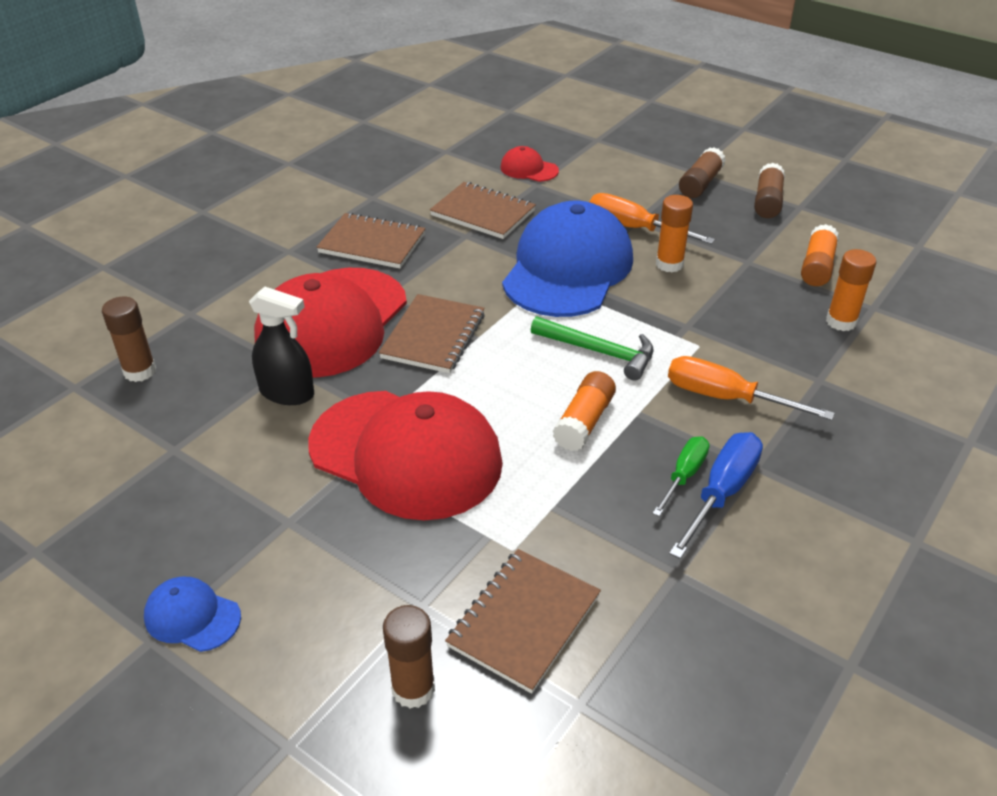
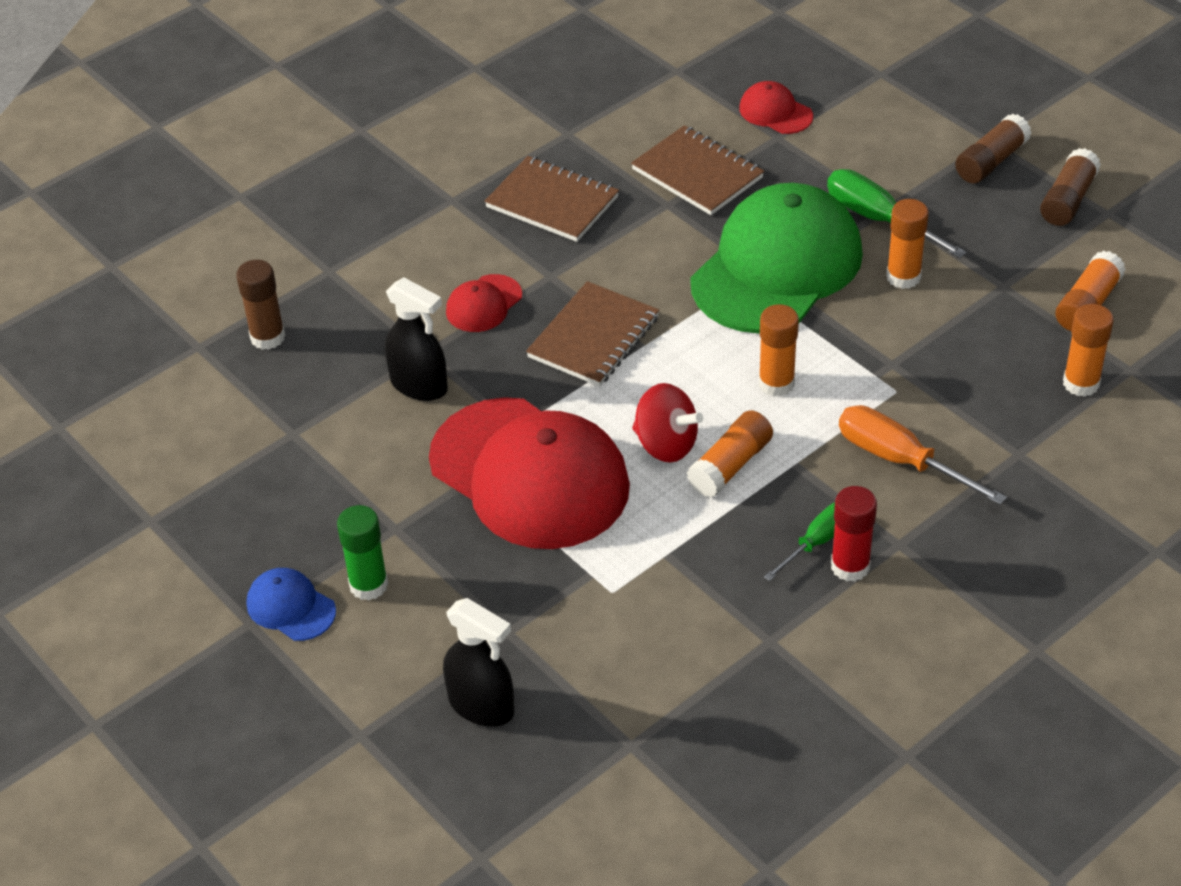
camera: 15 degrees right, 5 degrees up
(270, 581) = (368, 585): none -> green glue stick
(332, 322) = (483, 304): red cap -> red cap, size x0.42
(413, 689) = (481, 706): brown glue stick -> black spray bottle
(522, 412) = (666, 445): none -> red spinning top
(524, 621) = (602, 662): brown notebook -> none
(568, 268) = (777, 267): blue cap -> green cap
(599, 352) = (776, 383): green hammer -> orange glue stick
(633, 228) = (878, 219): orange screwdriver -> green screwdriver
(721, 492) = (850, 566): blue screwdriver -> red glue stick

